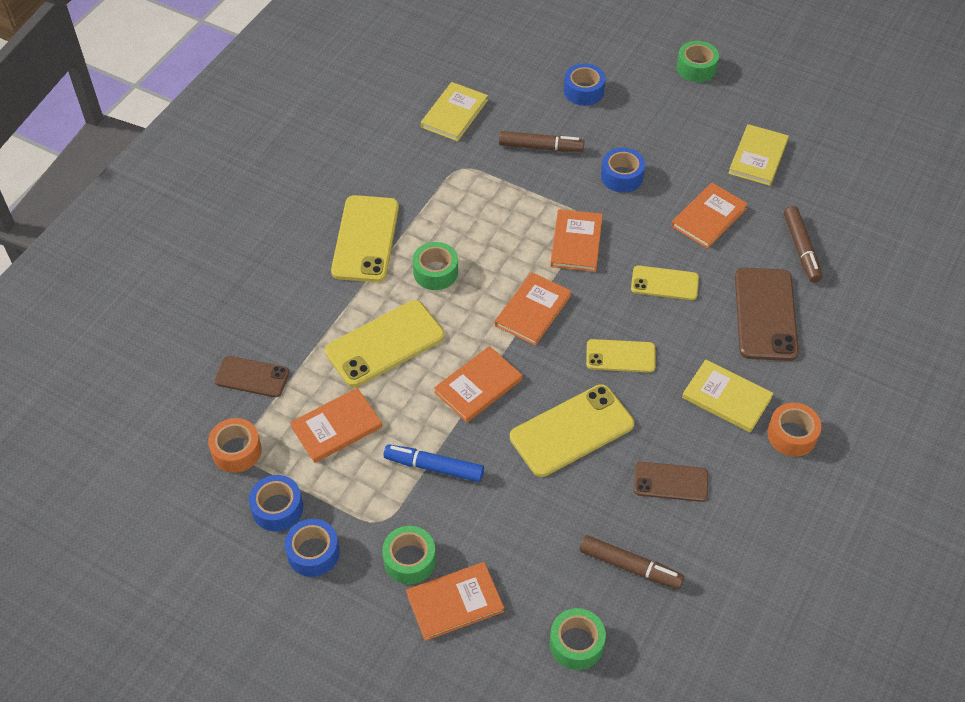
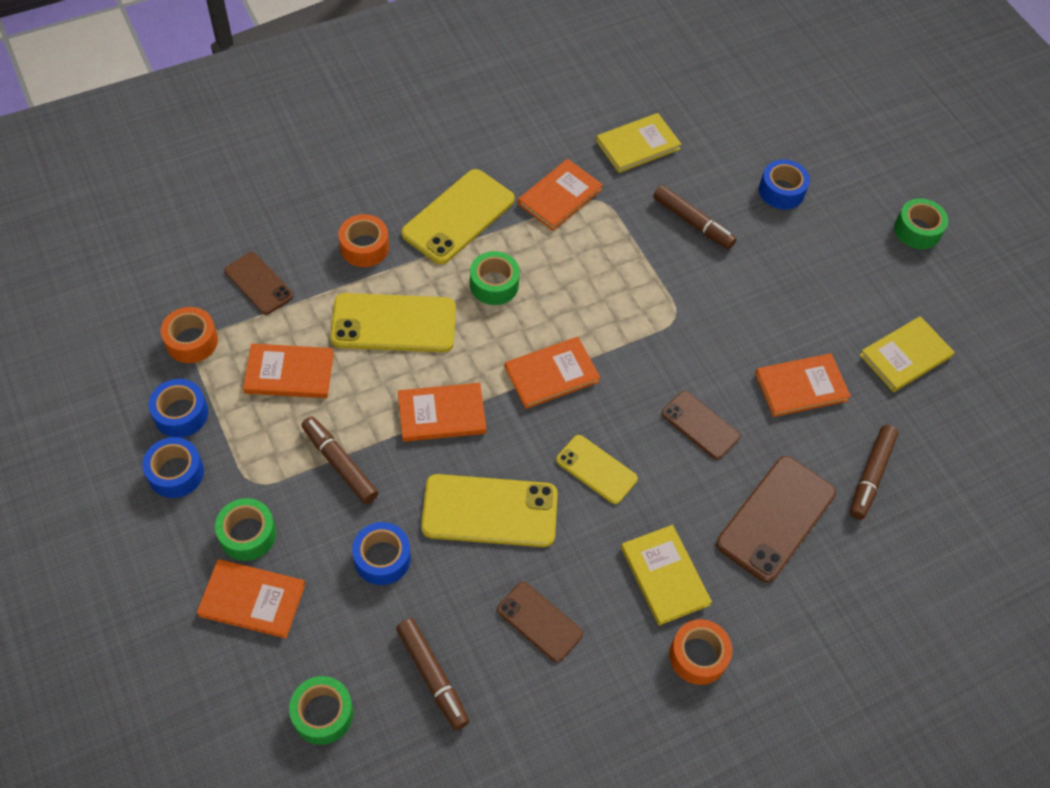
camera: 30 degrees right, 5 degrees up
(312, 302) = (364, 247): none -> orange tape
(434, 467) = (339, 464): blue marker -> brown marker
(576, 242) = (648, 334): orange book -> orange book (559, 197)
(622, 176) = (747, 296): blue tape -> blue tape (382, 558)
(664, 283) = (700, 425): yellow phone -> brown phone

